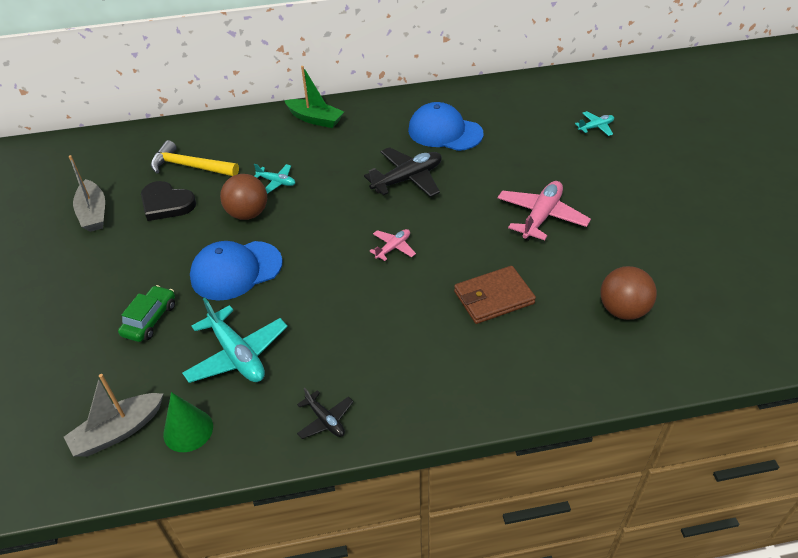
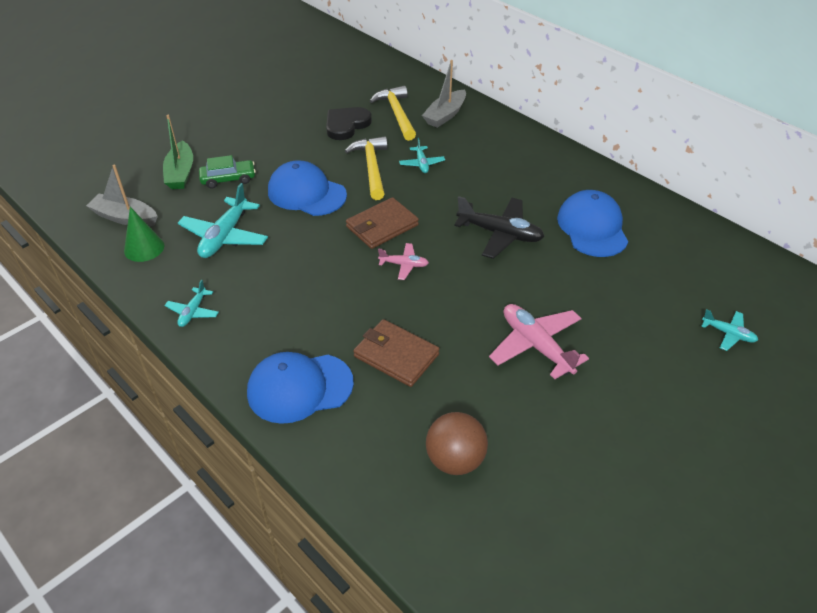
camera: 55 degrees right, 0 degrees up
(93, 213) = (307, 100): grey boat -> grey boat (445, 115)
(166, 204) = (346, 125): black heart -> black heart turned 45 degrees clockwise
(248, 214) = (371, 168): brown ball -> yellow hammer
(315, 119) = (522, 145): green boat -> green boat (180, 173)
(325, 420) = (193, 312): black plane -> turquoise plane
(332, 240) = (382, 226): none -> brown wallet
(485, 375) = (299, 388): none -> blue cap
(541, 217) = (536, 346): pink plane -> pink plane turned 120 degrees counterclockwise

